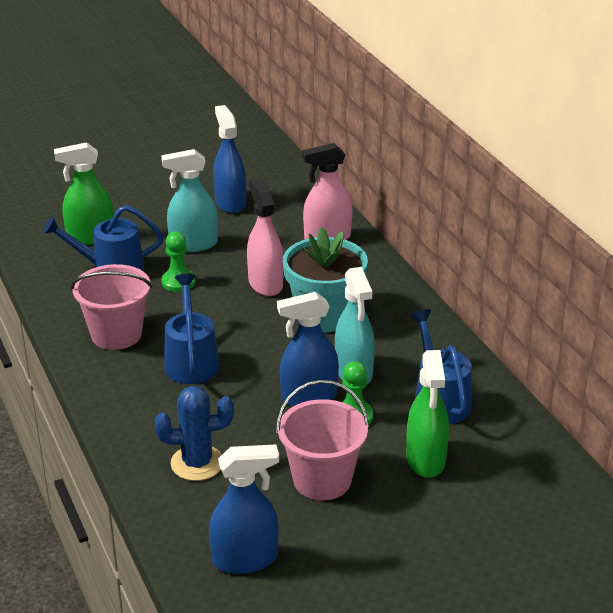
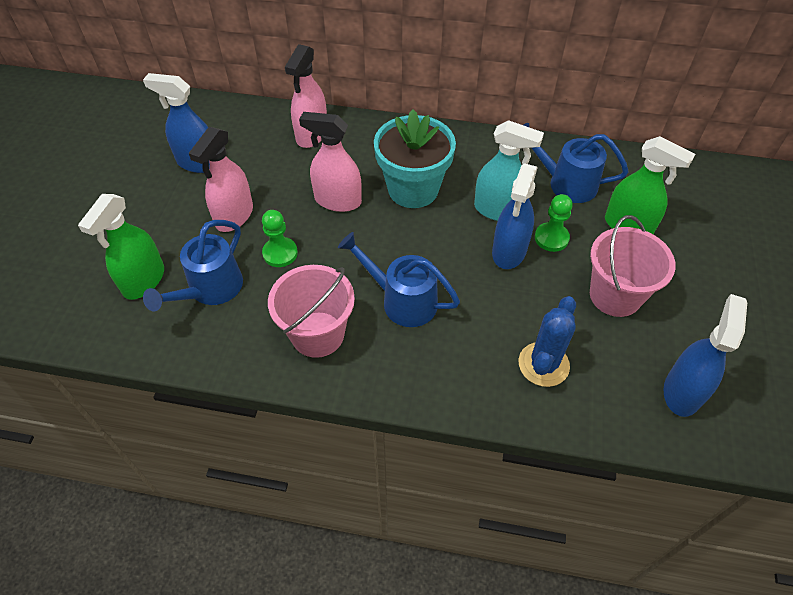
camera: 55 degrees left, 20 degrees up
(193, 244) = (234, 216): turquoise spray bottle -> pink spray bottle

